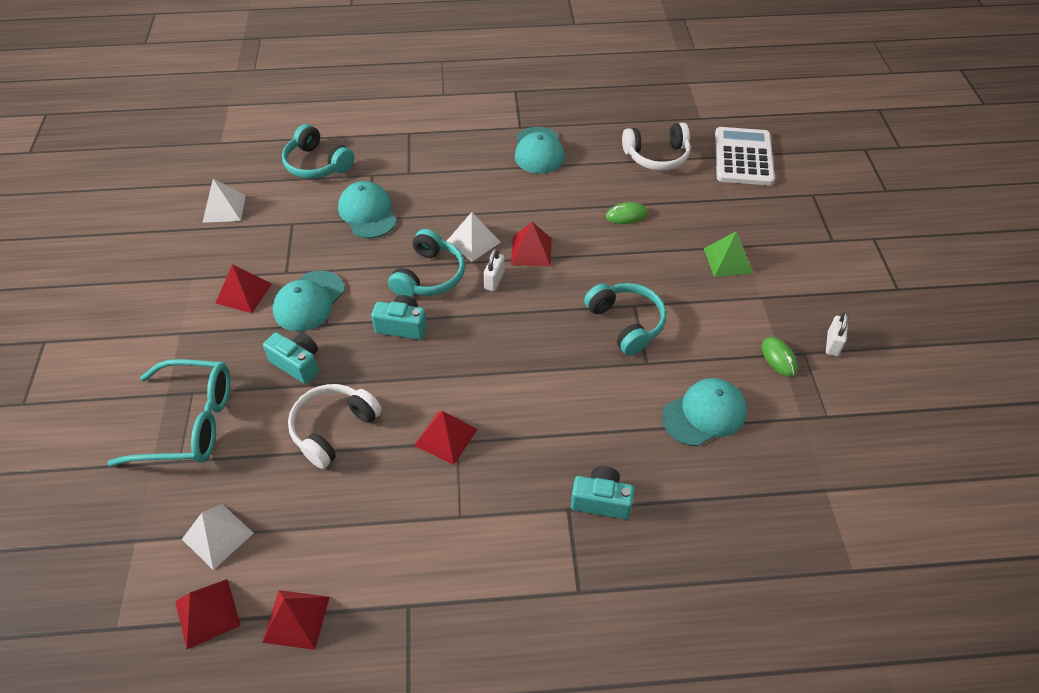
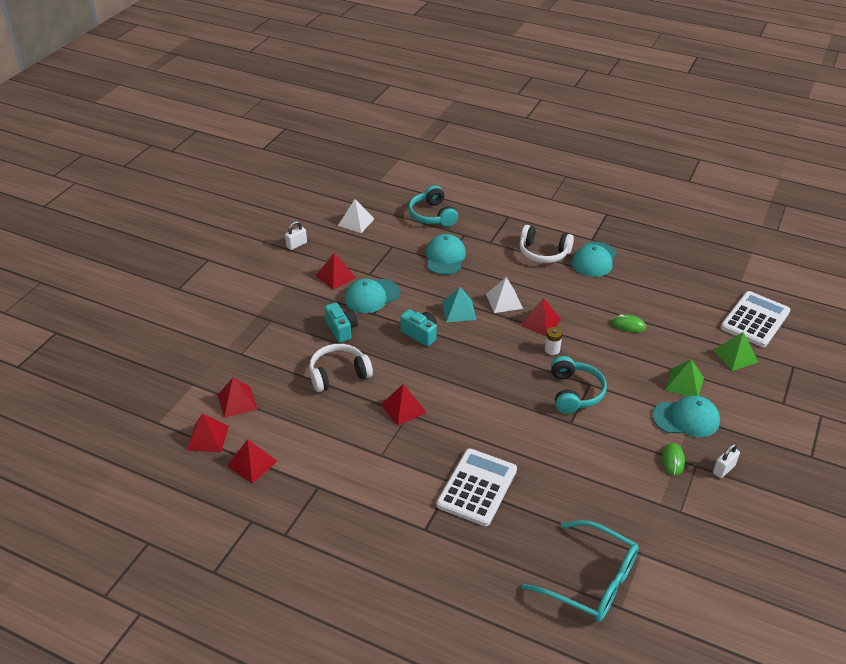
camera: 30 degrees right, 10 degrees down
(189, 422) = (259, 336): turquoise glasses -> turquoise glasses (591, 581)
(217, 536) = (237, 402): white pyramid -> red pyramid
(429, 276) = (459, 311): turquoise headphones -> turquoise pyramid
(494, 280) = (501, 330): white padlock -> white padlock (296, 245)
(567, 280) = (552, 350): none -> white battery
(601, 501) = (477, 487): turquoise camera -> white calculator
(657, 156) = (683, 294): white headphones -> white headphones (543, 253)
(704, 414) = (588, 470): turquoise cap -> turquoise cap (686, 418)
(753, 206) = (735, 356): none -> green pyramid

